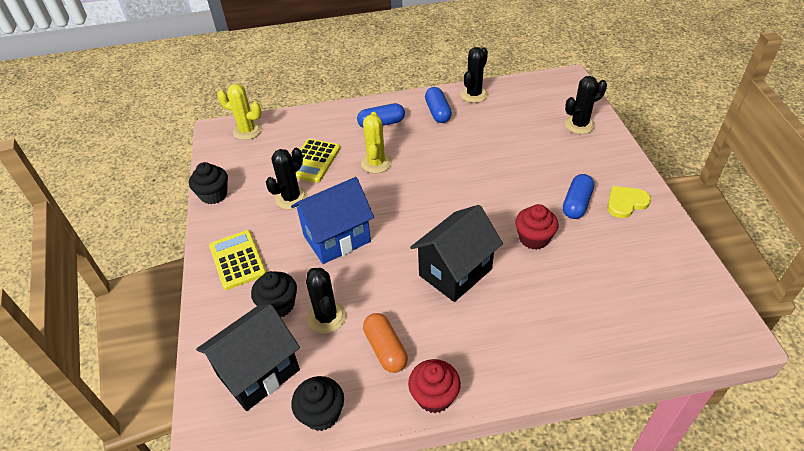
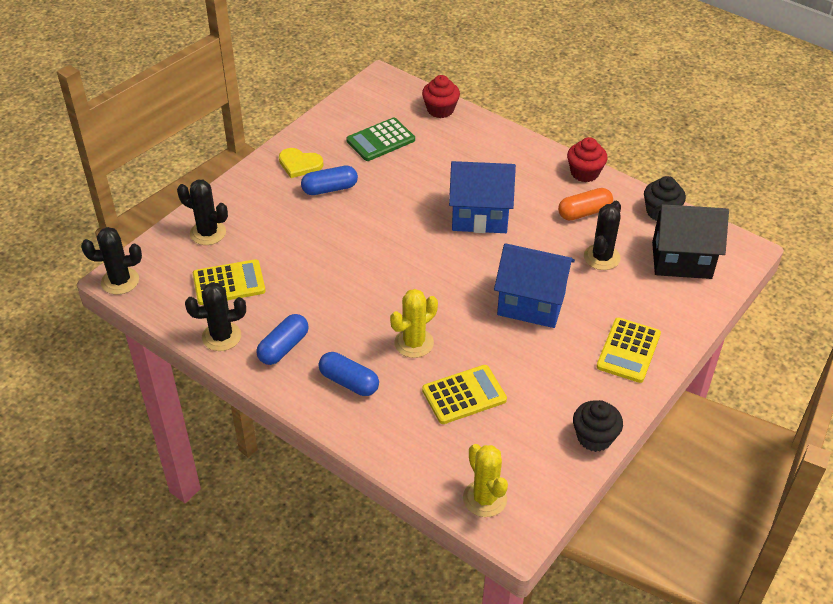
camera: 135 degrees left, 0 degrees up
(278, 305) = (628, 291): black cupcake -> none
(291, 198) = (527, 371): black cactus -> black cactus (120, 281)
(385, 349) = (584, 212): orange capsule -> orange capsule turned 45 degrees clockwise
(455, 272) = (479, 216): black house -> blue house
(518, 114) = (229, 283): none -> yellow calculator
(534, 238) = (396, 194): red cupcake -> red cupcake (440, 110)
(621, 270) = (380, 140): none -> green calculator

